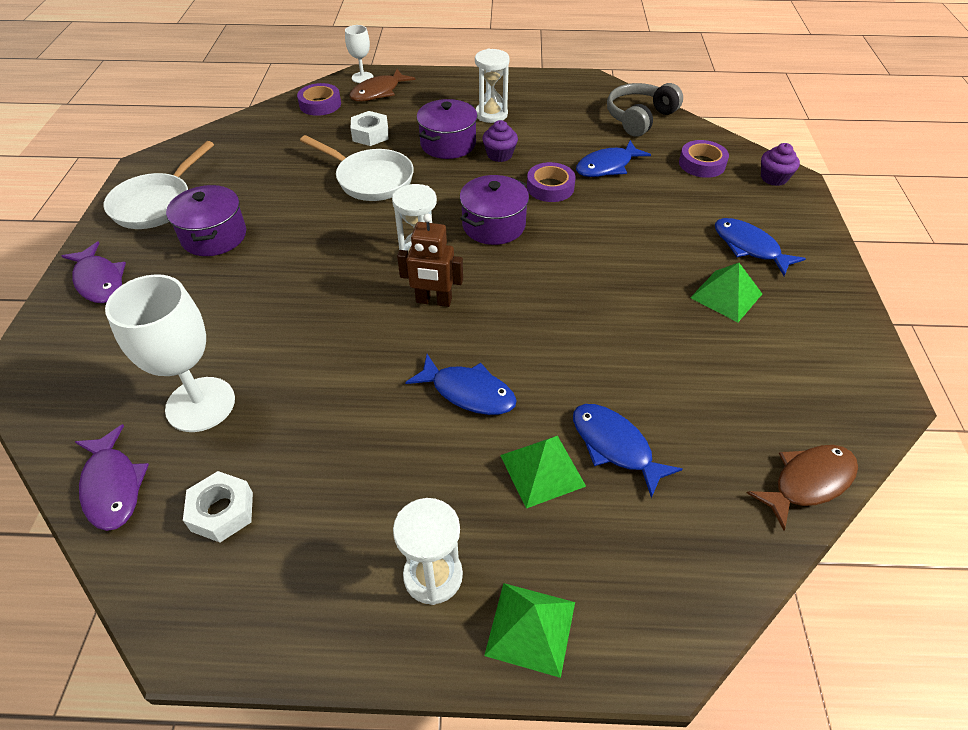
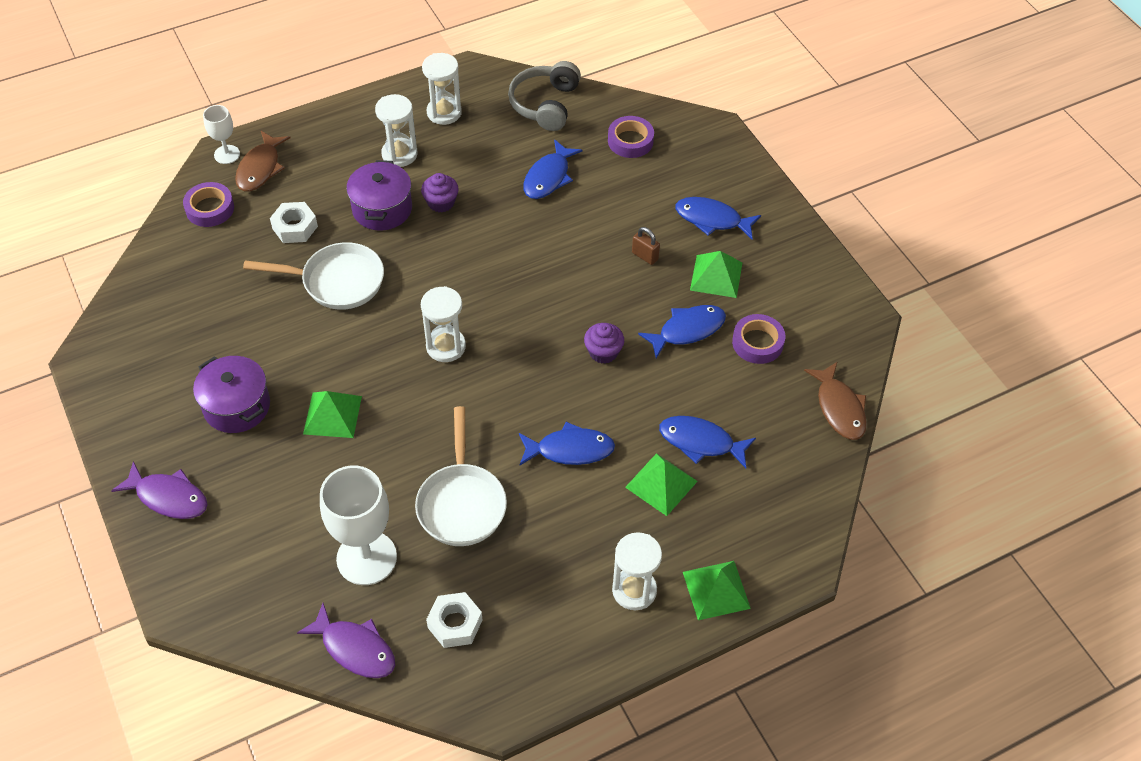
camera: 30 degrees left, 5 degrees up
(156, 204) = (145, 397): white pan -> white pan (461, 503)
(280, 272) = (332, 415): none -> green pyramid
(433, 301) = (488, 383): brown robot -> none
(493, 225) = (488, 285): purple pot -> none
(548, 99) = (444, 112): none -> white hourglass
(550, 187) = (512, 222): purple tape -> purple tape (757, 343)
(660, 253) = (645, 256): none -> brown padlock
(665, 332) = (687, 330): none -> blue fish
(773, 178) = (698, 134): purple cupcake -> purple cupcake (603, 352)
(808, 482) = (839, 408): brown fish -> brown fish turned 135 degrees clockwise

